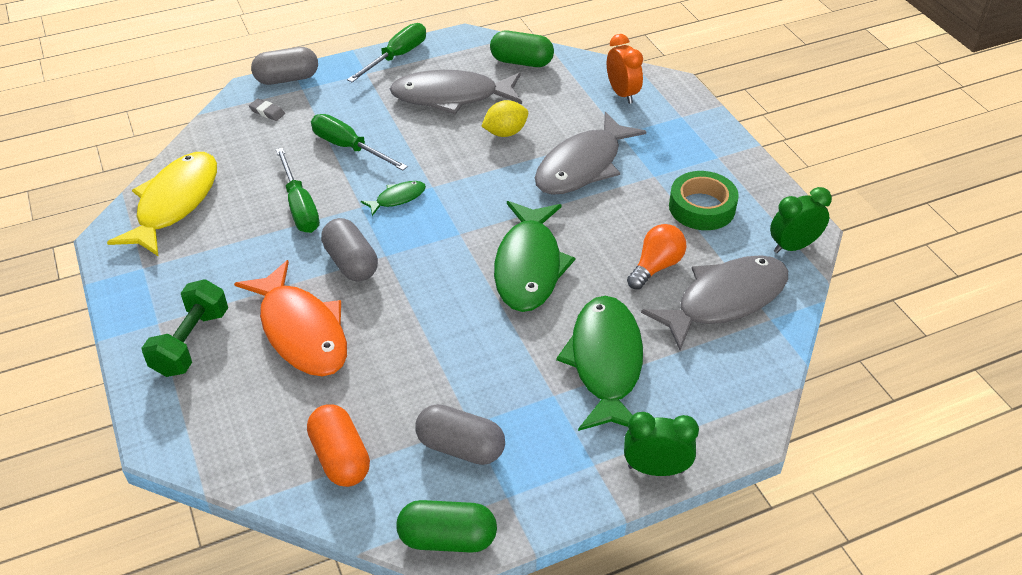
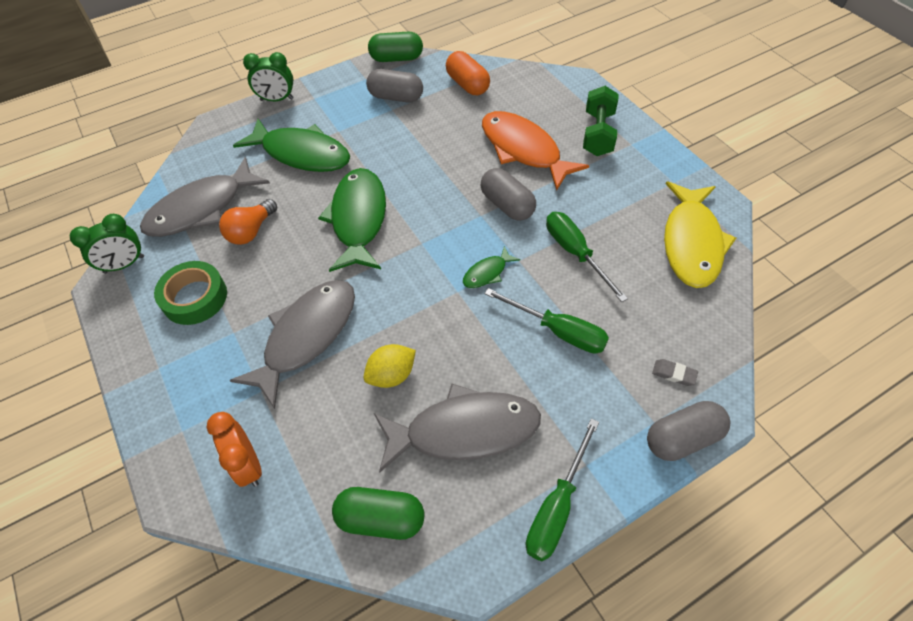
camera: 175 degrees right, 10 degrees up
(605, 363) = (301, 153): green fish -> green fish turned 60 degrees counterclockwise

